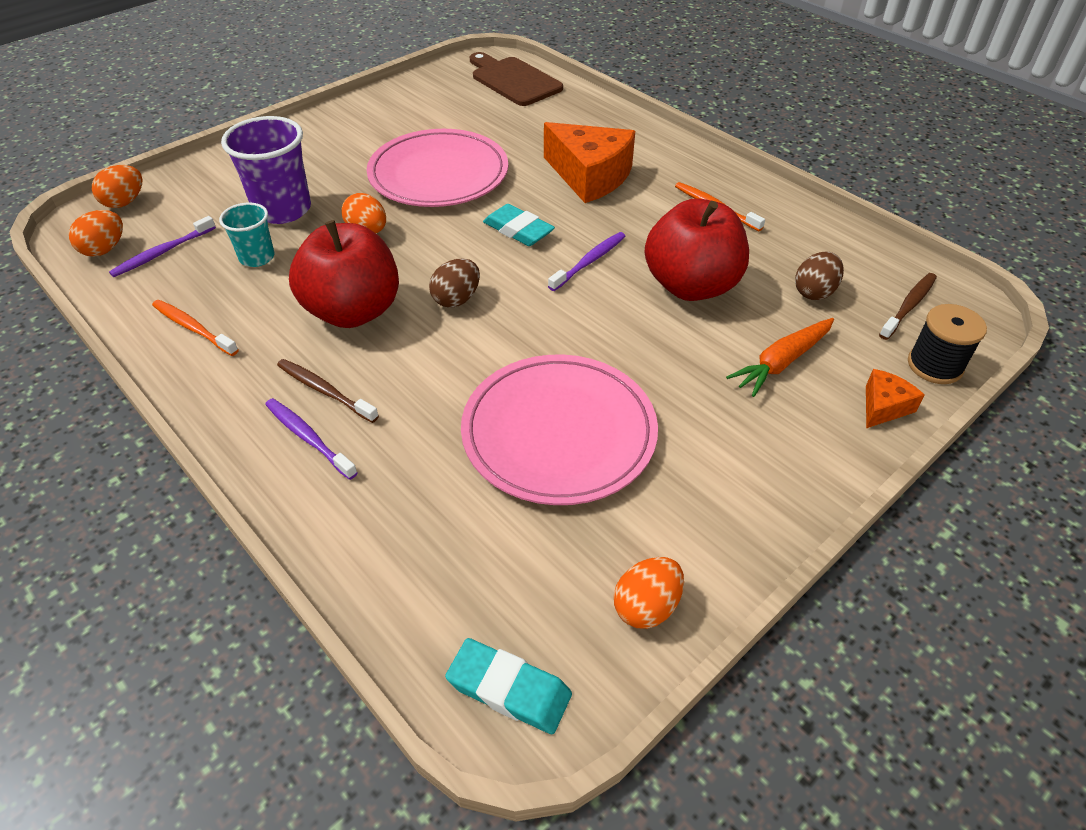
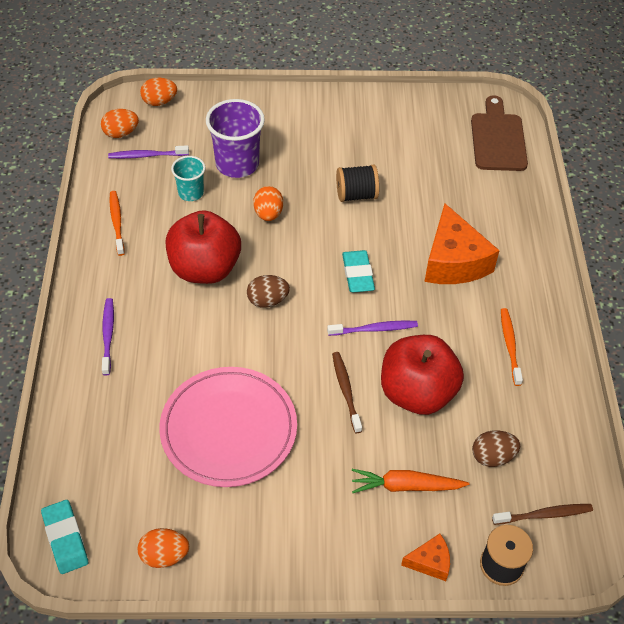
camera: 40 degrees right, 5 degrees up
(325, 391) = (142, 312): brown toothbrush -> brown toothbrush (346, 391)
(438, 174) = (356, 195): pink plate -> black spool

